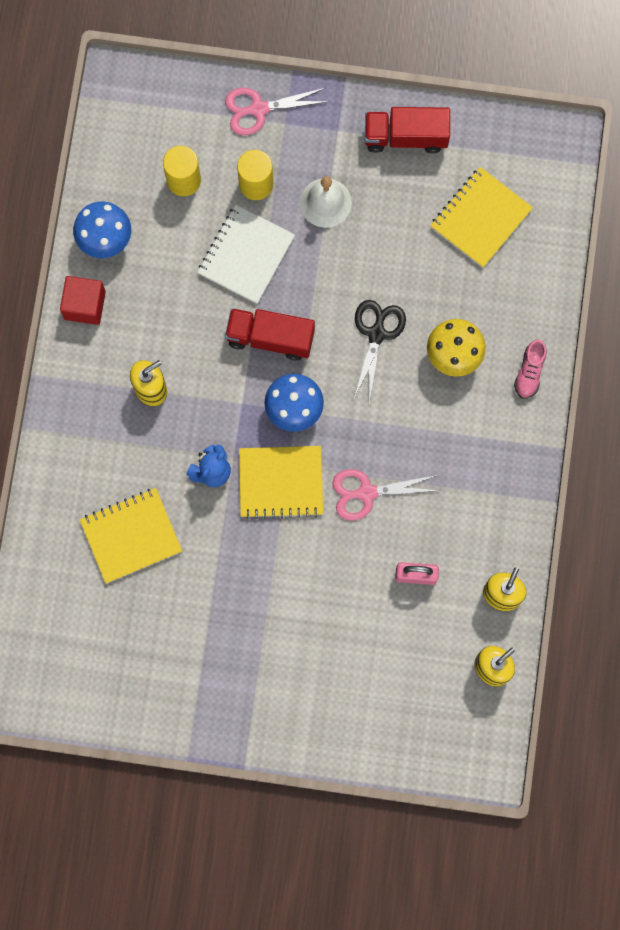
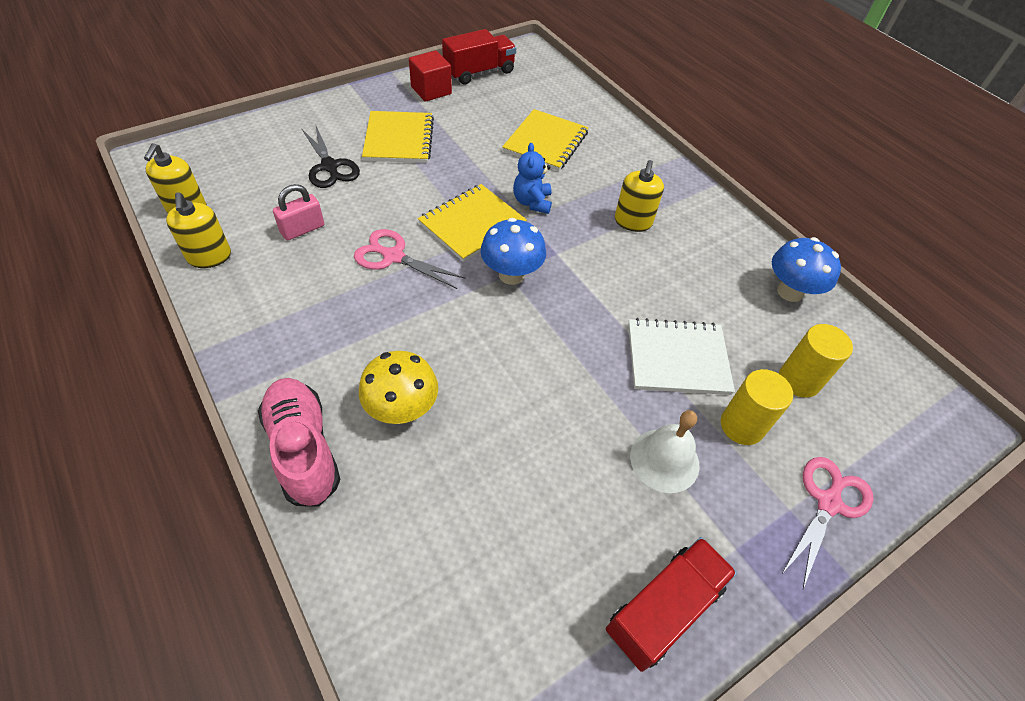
camera: 135 degrees right, 25 degrees down
(85, 305) = (742, 241): red cube -> red cube (431, 90)
(246, 255) = (677, 358): white notebook -> white notebook turned 75 degrees counterclockwise
(270, 338) = (585, 310): red truck -> red truck (479, 72)
(367, 493) = (393, 256): pink scissors -> pink scissors turned 105 degrees counterclockwise
(376, 334) = (496, 376): black scissors -> black scissors (329, 166)
(480, 218) = (490, 579): yellow notebook -> yellow notebook (399, 139)
(529, 372) = (303, 449): pink shoe -> pink shoe, size x1.80

